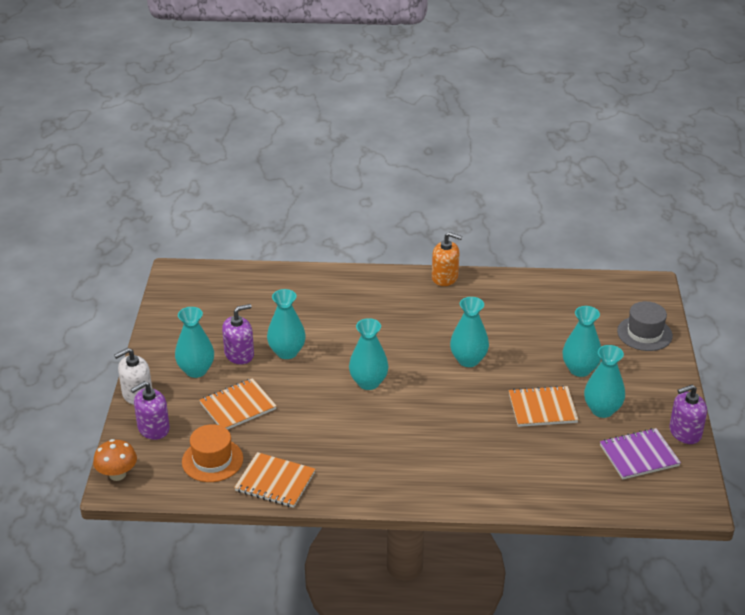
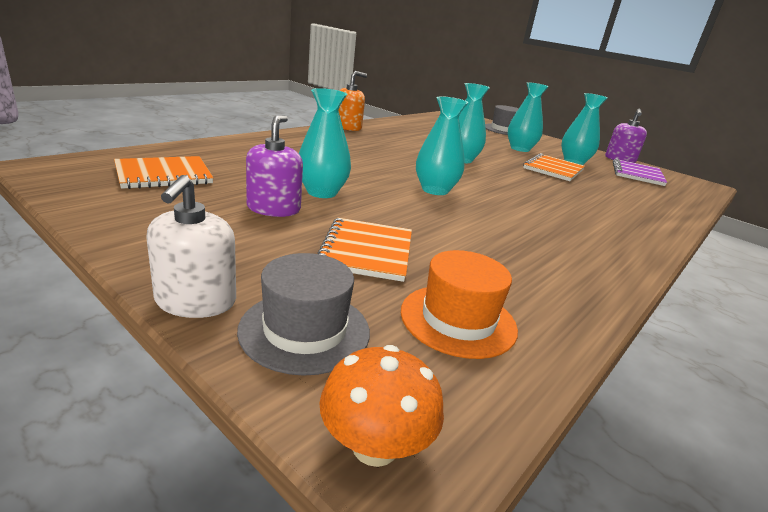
camera: 55 degrees left, 10 degrees down
(153, 428) = (305, 330): purple soap dispenser -> grey hat
(196, 370) = (245, 239): turquoise vase -> none
(275, 482) = (557, 299): orange notebook -> orange notebook (164, 175)

